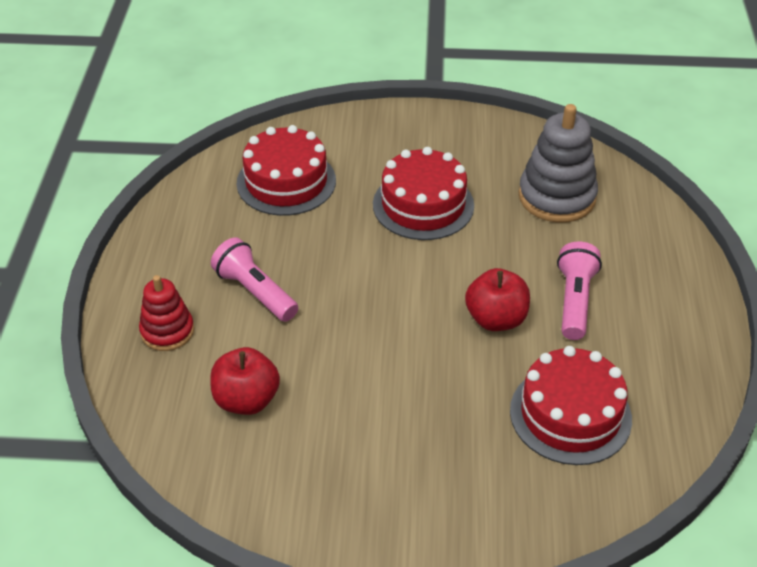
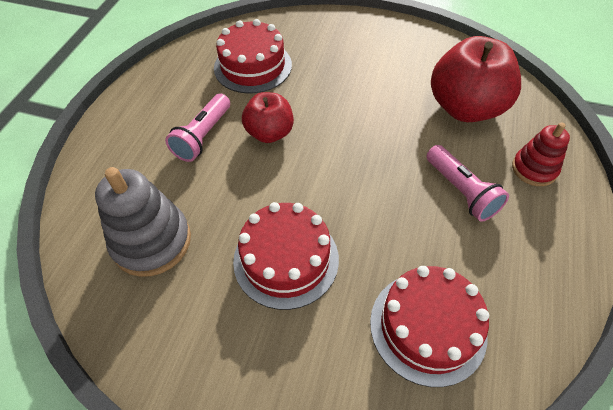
camera: 165 degrees left, 10 degrees up
(246, 400) = (465, 108): red apple -> red apple, size x1.67

